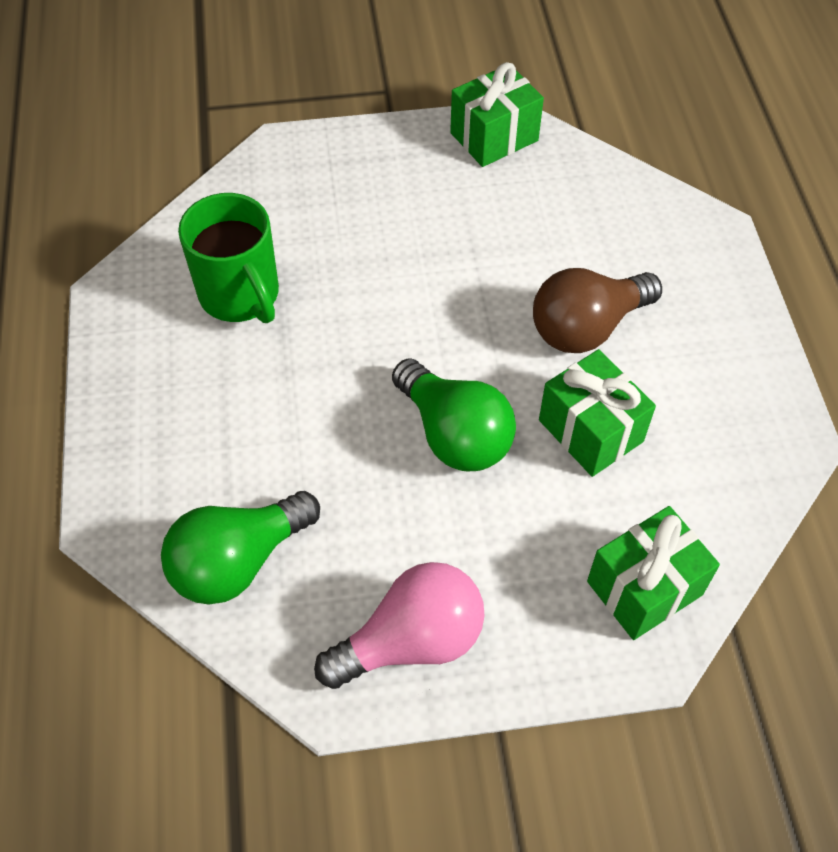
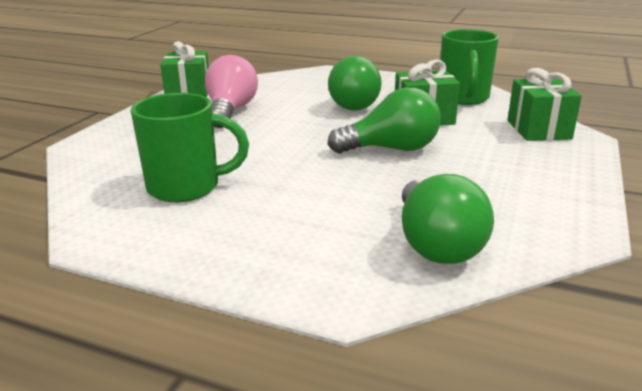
camera: 60 degrees left, 30 degrees down
(411, 641) = (545, 196): pink light bulb -> pink light bulb (230, 111)
(587, 327) = (353, 104): brown light bulb -> green light bulb
(718, 453) = (463, 98): none -> green mug

